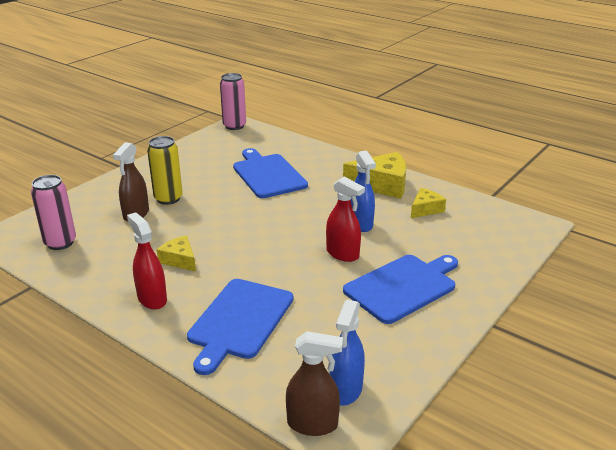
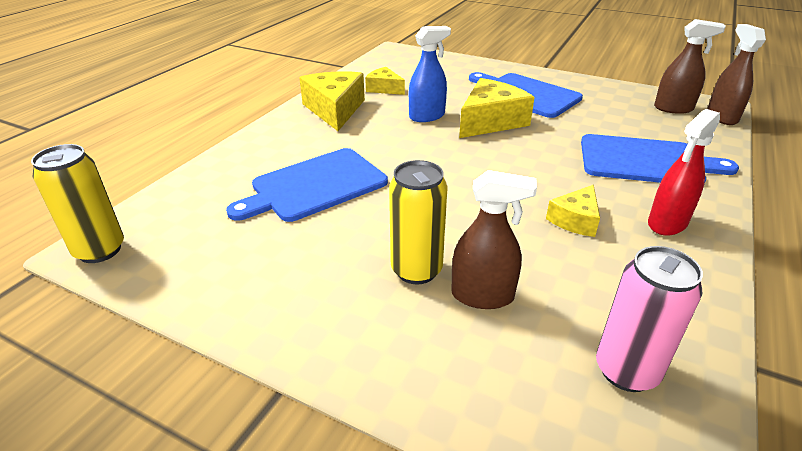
camera: 100 degrees left, 5 degrees up
(234, 126) = (100, 250): pink can -> yellow can
(342, 254) = (491, 121): red spray bottle -> yellow cheese
(346, 390) = (673, 108): blue spray bottle -> brown spray bottle

